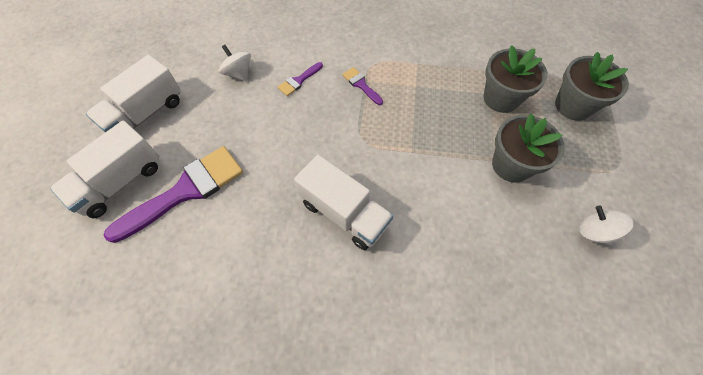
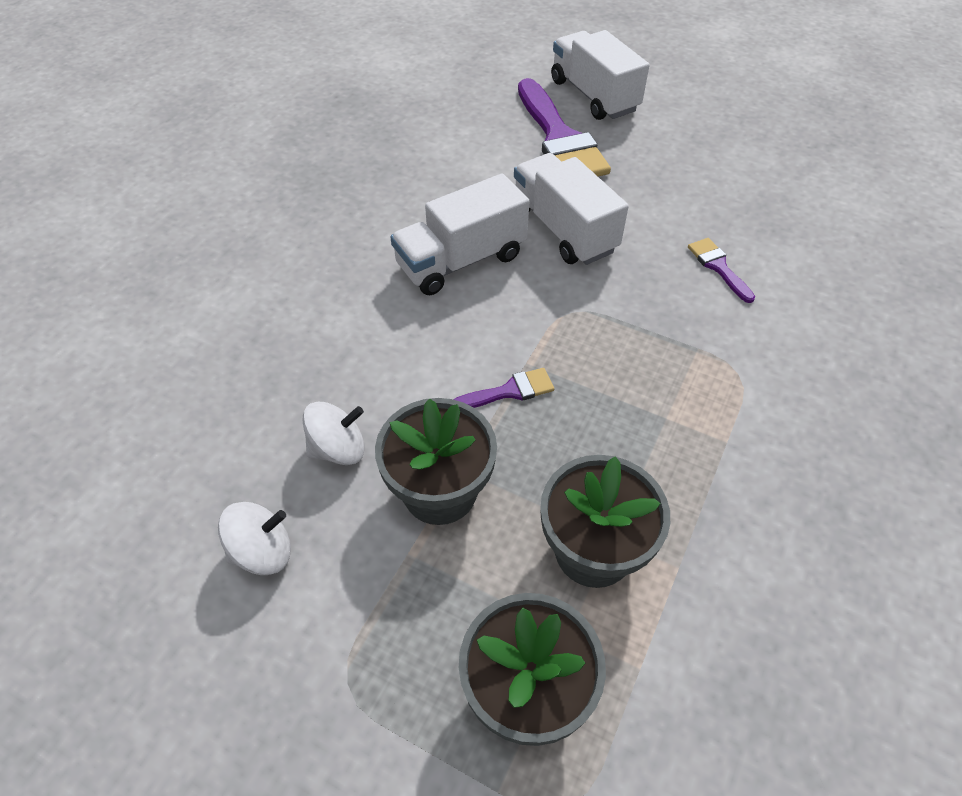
camera: 110 degrees right, 10 degrees down
(146, 114) = (692, 119): white truck -> white truck (563, 229)
(239, 73) = (749, 206): white spinning top -> white spinning top (338, 449)
(361, 85) = (689, 341): purple brush -> purple brush (509, 391)

